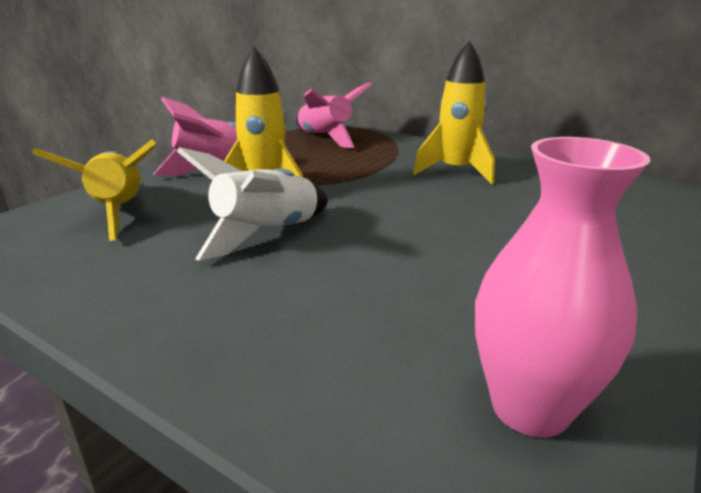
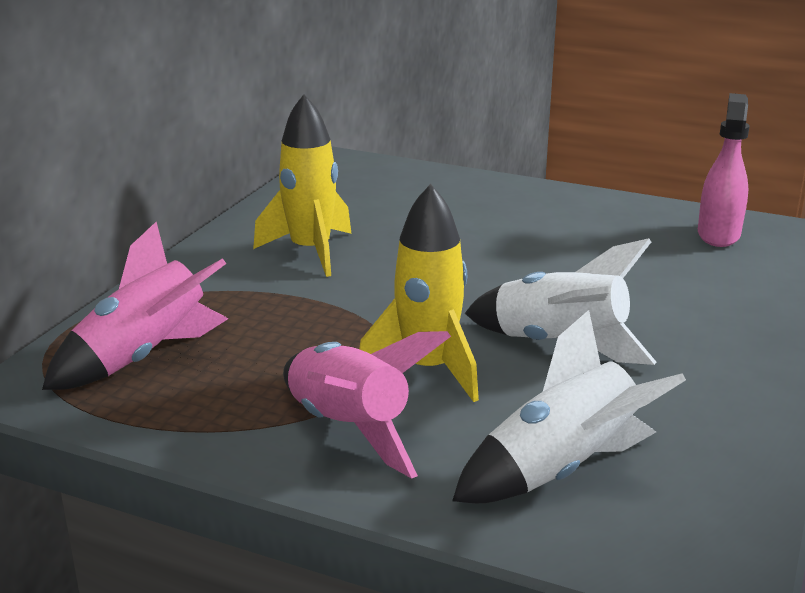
camera: 100 degrees left, 0 degrees up
(119, 213) = (561, 470): yellow rocket -> white rocket
(530, 408) = (718, 234): pink vase -> pink spray bottle

